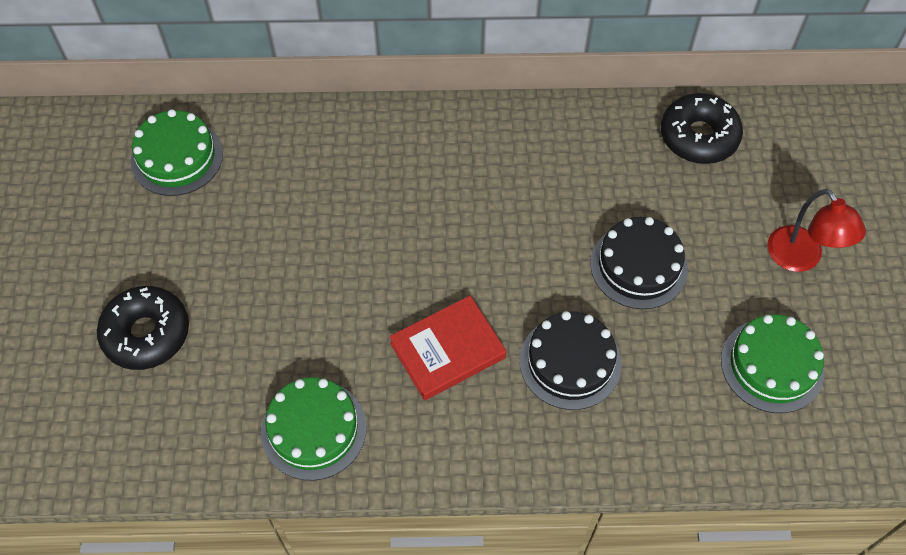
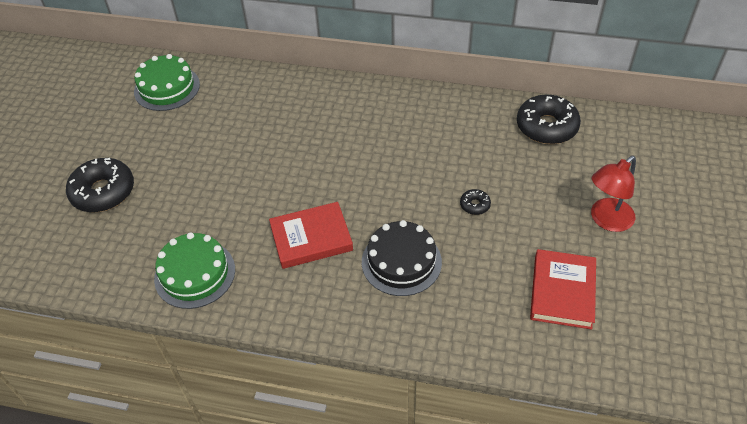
camera: 15 degrees right, 10 degrees down
(638, 266) = (475, 205): black cake -> black donut
(772, 365) = (562, 291): green cake -> red book
(801, 259) = (606, 220): red lamp -> red lamp turned 60 degrees clockwise

